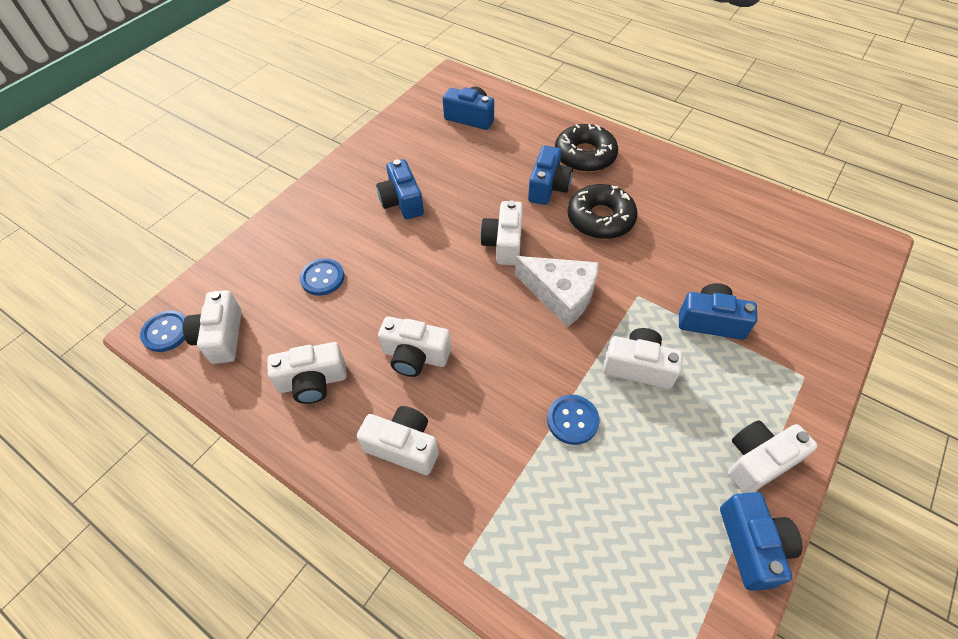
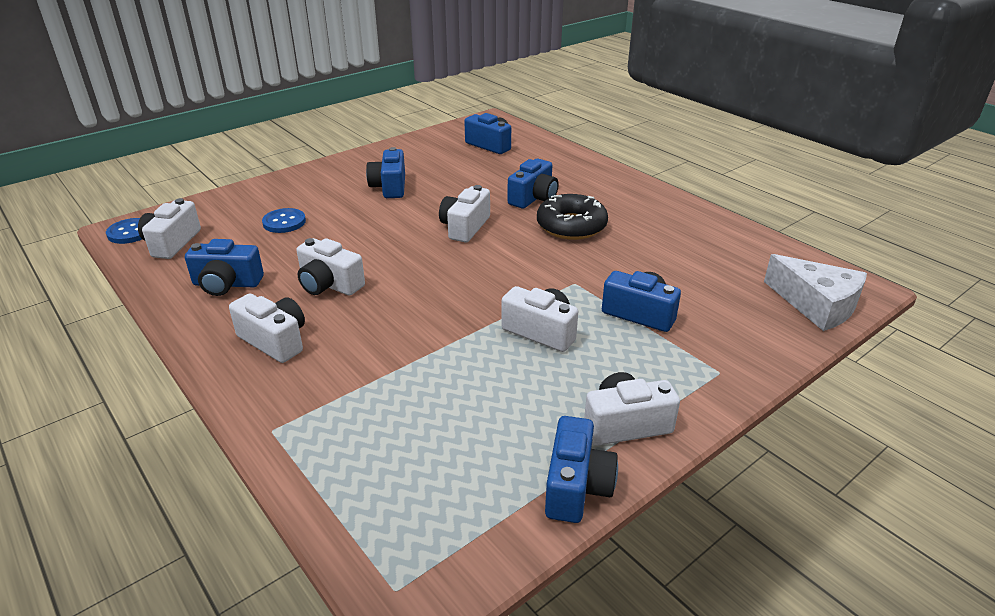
camera: 15 degrees right, 20 degrees down
(313, 382) = (227, 284): white camera -> blue camera
(560, 294) = (496, 269): white cheese -> white cheese (816, 305)
(572, 420) = (448, 355): blue button -> none
(584, 156) = (584, 183): black donut -> none

